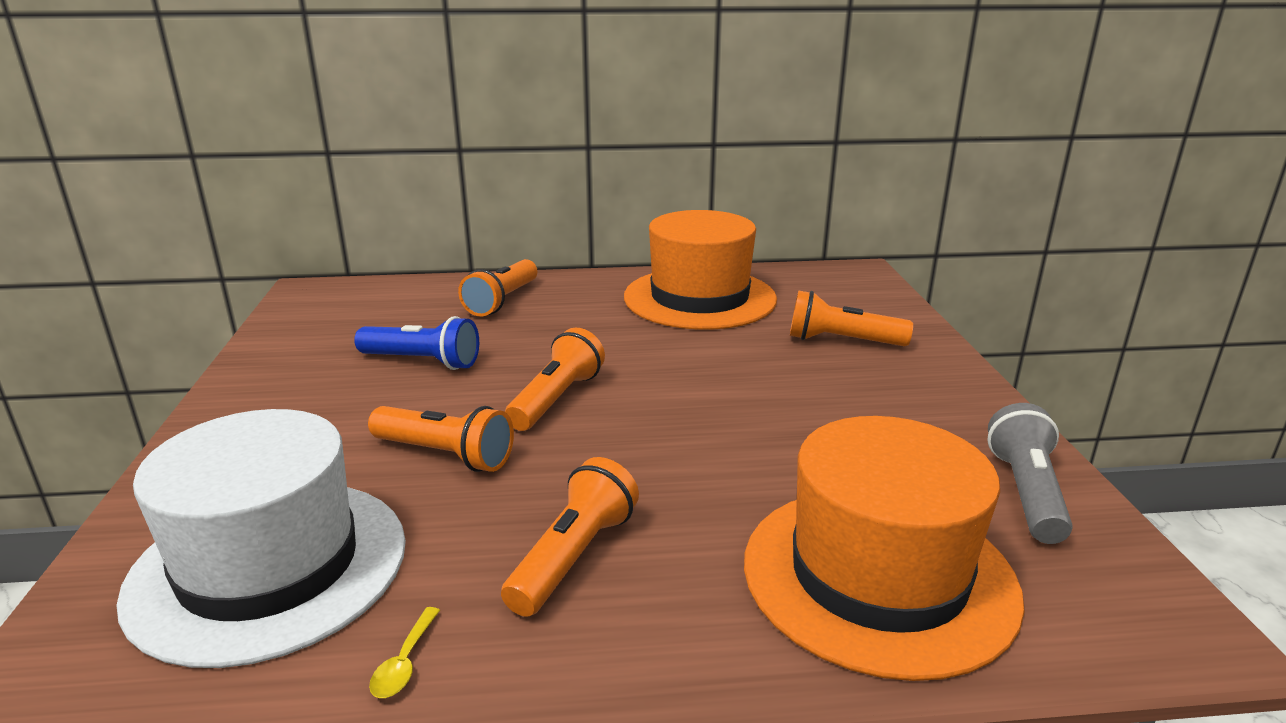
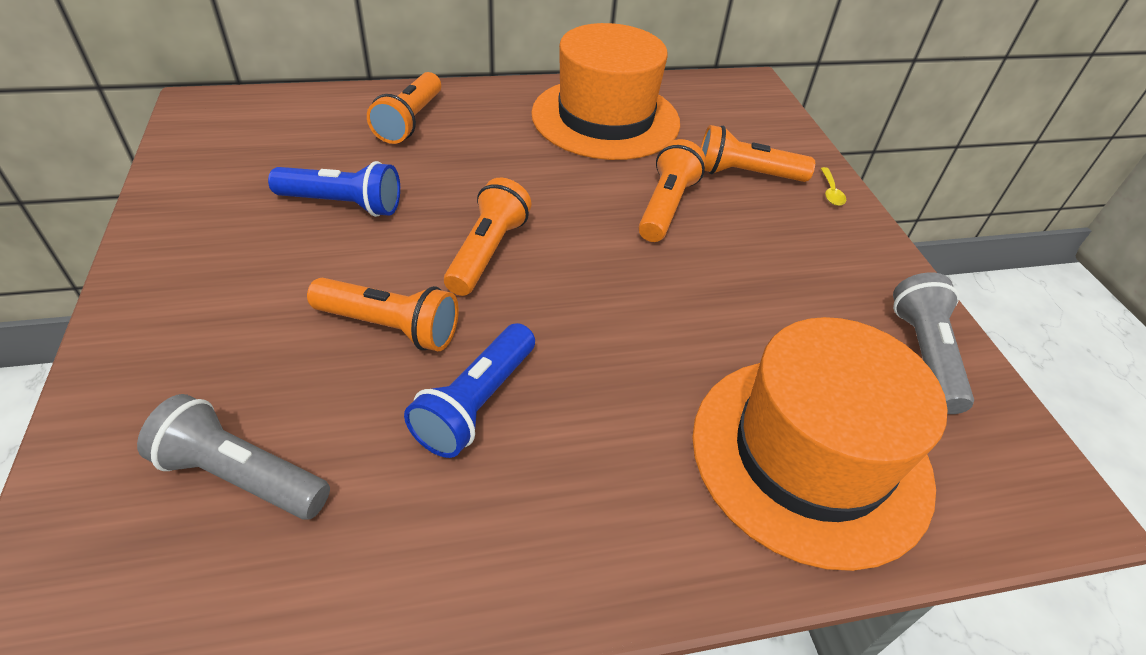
camera: 10 degrees left, 20 degrees up
(269, 566) = (241, 476): white hat -> grey flashlight
(404, 663) = (400, 584): yellow spoon -> yellow spoon (831, 192)
(518, 518) = (476, 404): none -> blue flashlight
(573, 556) = (536, 448): orange flashlight -> orange flashlight (666, 206)

